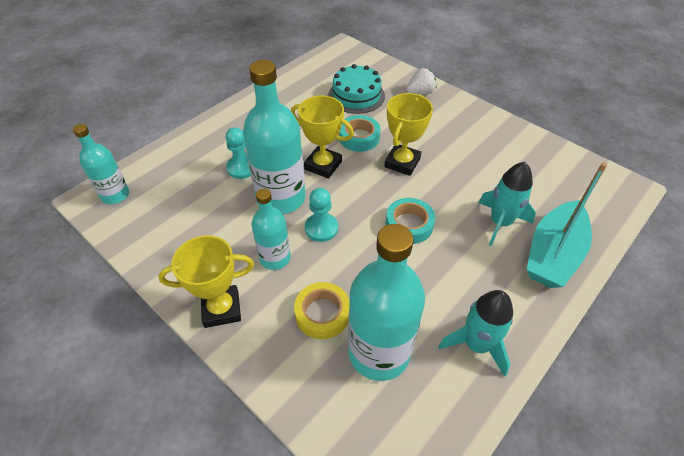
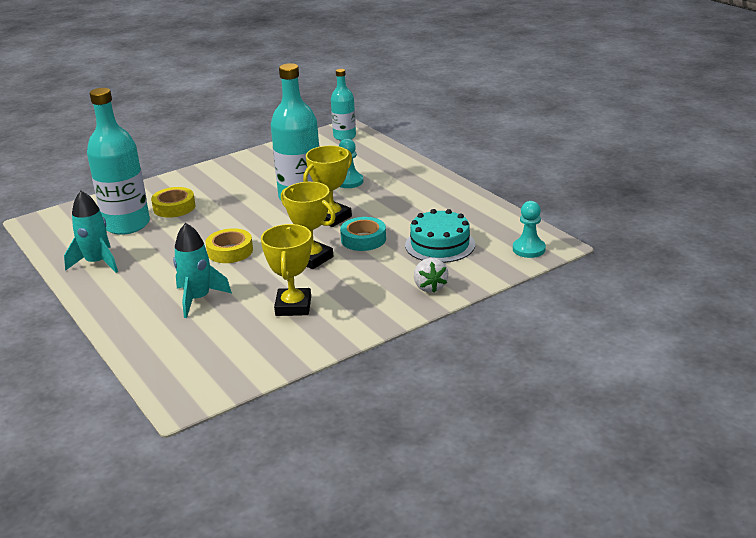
camera: 105 degrees right, 20 degrees down
(221, 309) = (208, 174): yellow trophy -> yellow trophy (293, 306)
(275, 258) = (238, 192): turquoise bottle -> none
(321, 228) = (254, 212): turquoise pawn -> turquoise pawn (528, 249)
(409, 225) = (230, 251): turquoise tape -> yellow tape
(553, 254) = (142, 319): turquoise boat -> none

